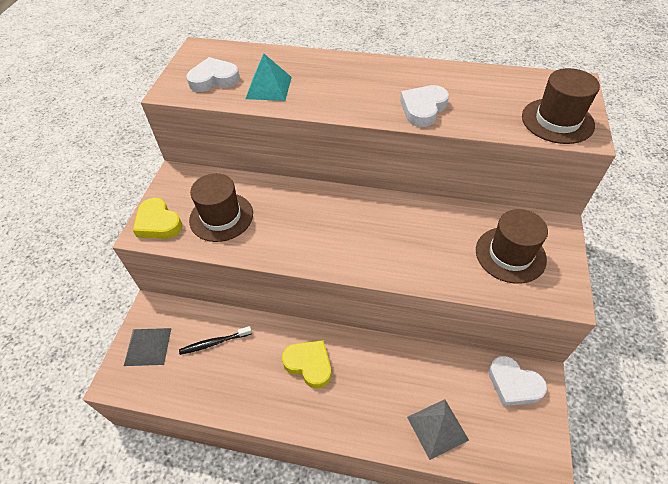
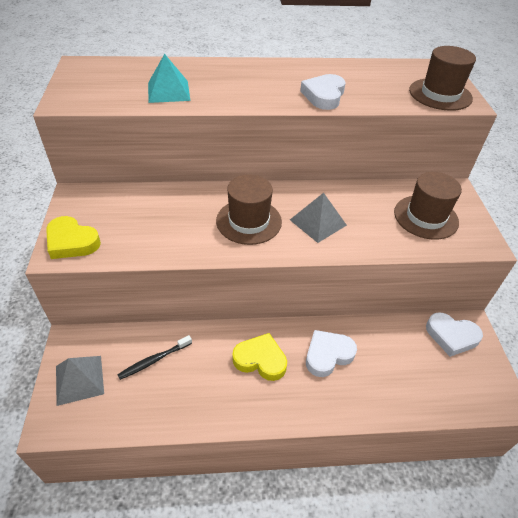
camera: 20 degrees left, 5 degrees down
(214, 79) = (107, 89): white heart -> white heart (328, 355)
(221, 217) = (140, 226): brown hat -> brown hat (249, 221)
(437, 428) = (401, 389): grey pyramid -> grey pyramid (318, 222)

